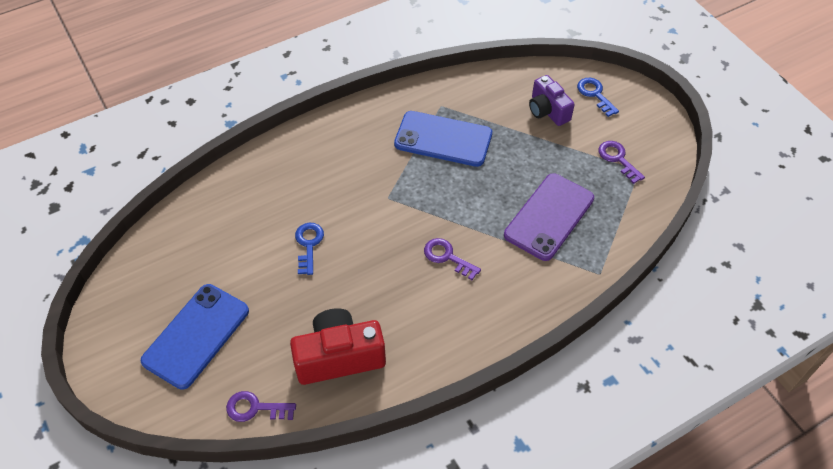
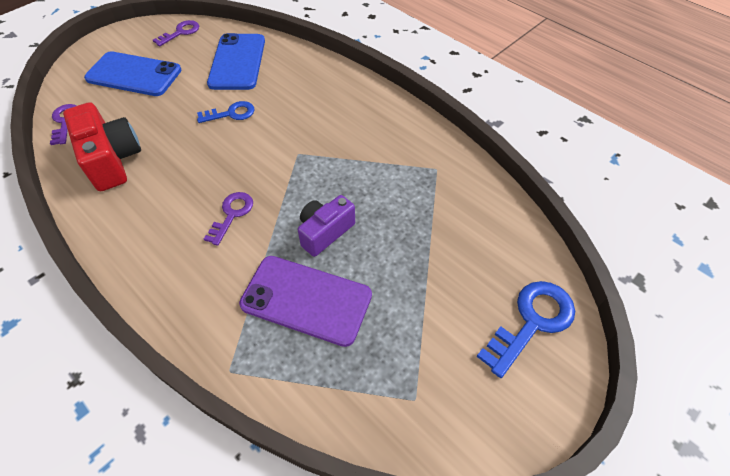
camera: 75 degrees right, 0 degrees up
(443, 139) = (389, 180): blue phone -> blue phone (237, 62)
(547, 110) = (476, 270): purple camera -> purple camera (325, 232)
(595, 94) = (531, 322): blue key -> blue key, size x1.58
(618, 159) = (425, 368): purple key -> purple key (180, 32)

